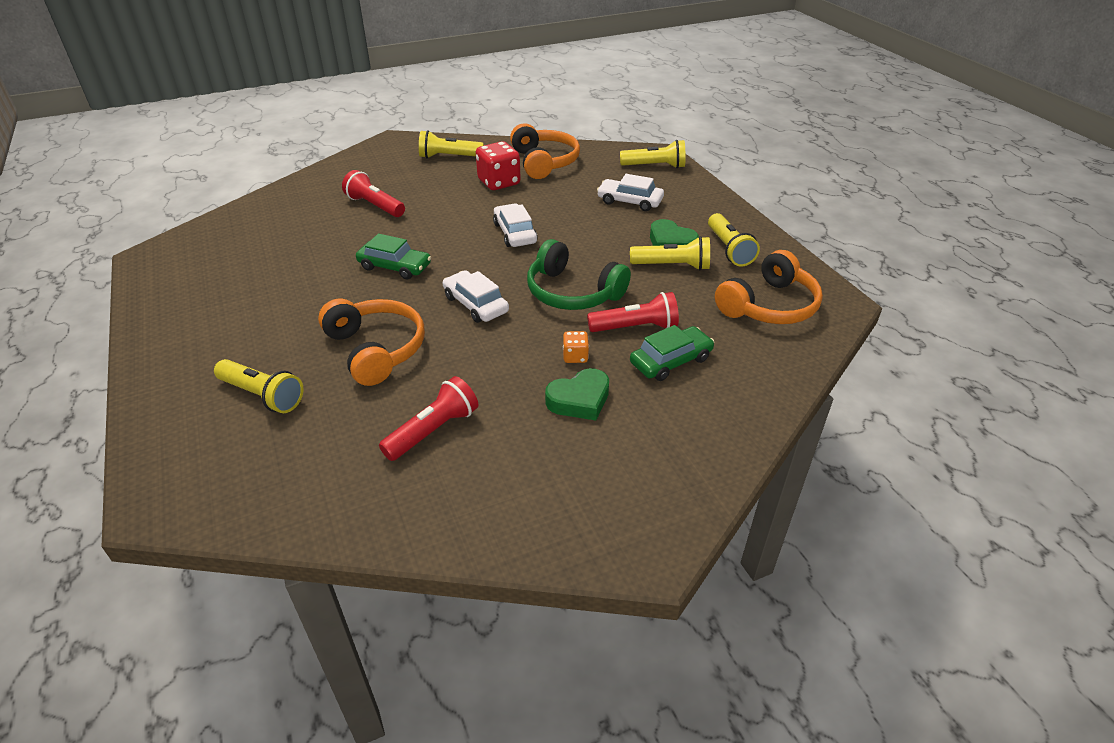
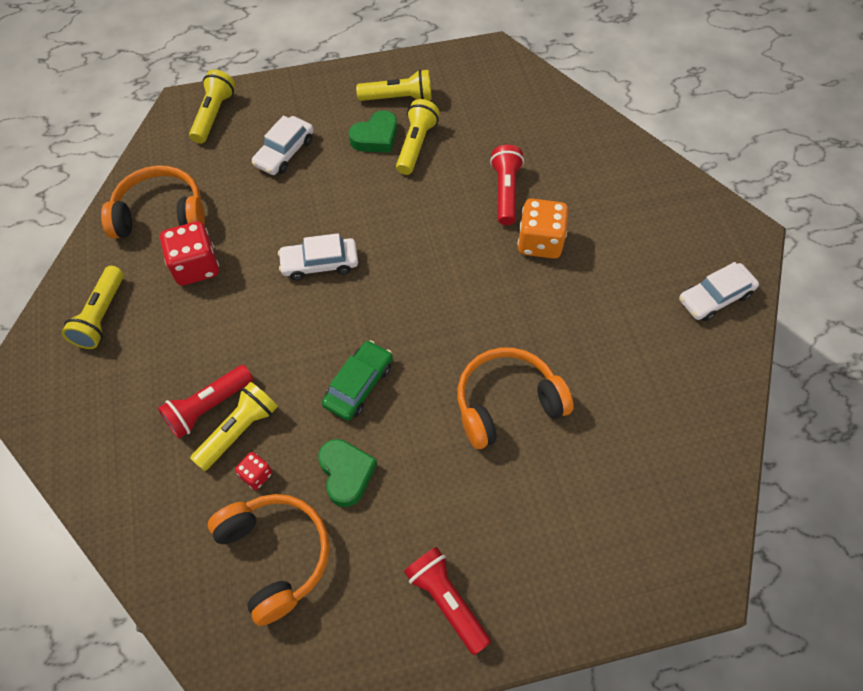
camera: 80 degrees left, 20 degrees up
(263, 395) = (565, 506): yellow flashlight -> yellow flashlight (239, 430)
(316, 232) = (256, 475): none -> red dice
(433, 430) = (624, 357): red flashlight -> red flashlight (446, 601)
(476, 304) = (447, 311): white car -> white car (715, 297)
(572, 292) = (443, 229): green headphones -> none
(575, 356) = (540, 242): orange dice -> orange dice, size x1.97
(579, 400) = (596, 248): green heart -> green heart (346, 473)
(671, 361) = (554, 178): green car -> none
(769, 306) = (491, 96): orange headphones -> orange headphones (276, 555)

